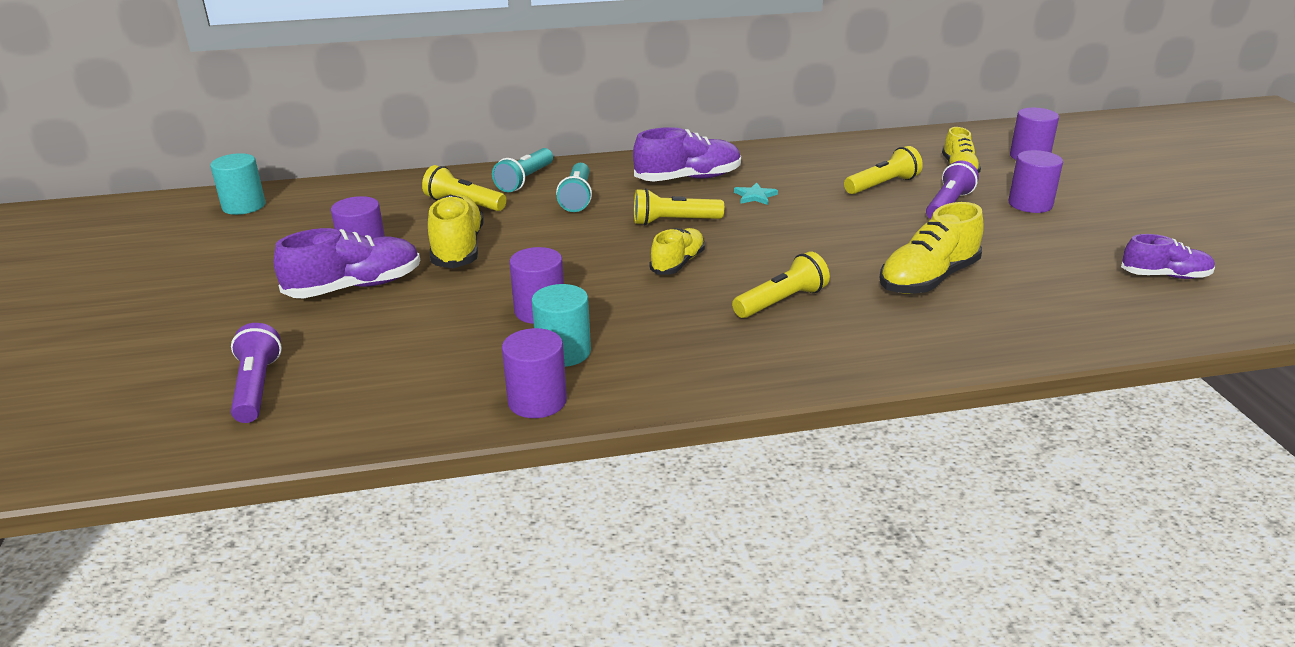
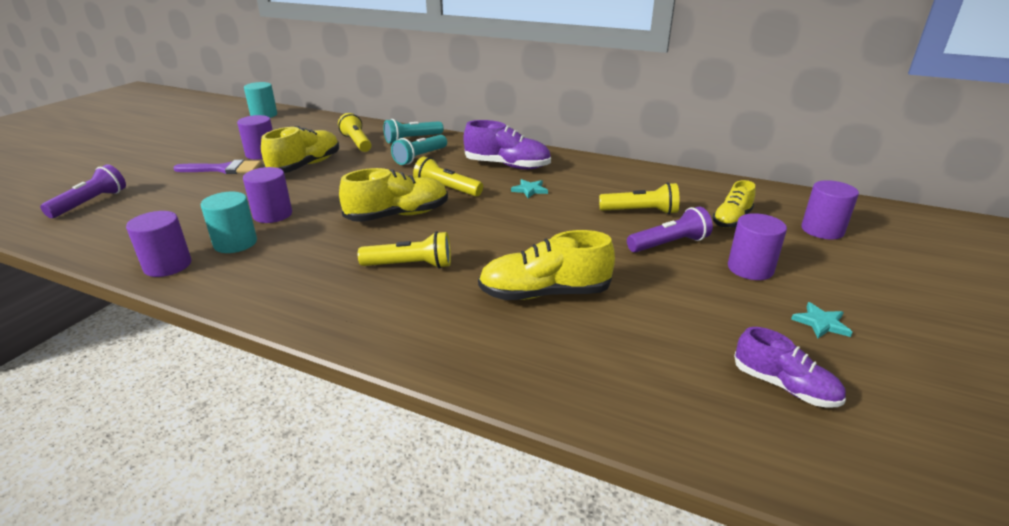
camera: 35 degrees right, 0 degrees up
(355, 287) = (224, 169): purple shoe -> purple brush
(678, 263) = (398, 215): yellow shoe -> yellow shoe, size x1.56
(1125, 226) = (821, 323): none -> turquoise star

